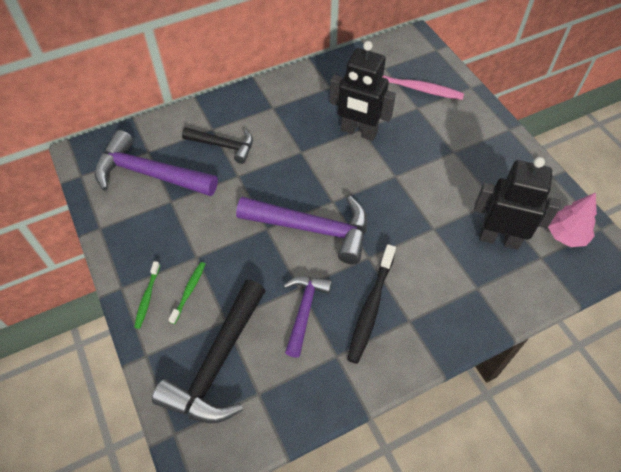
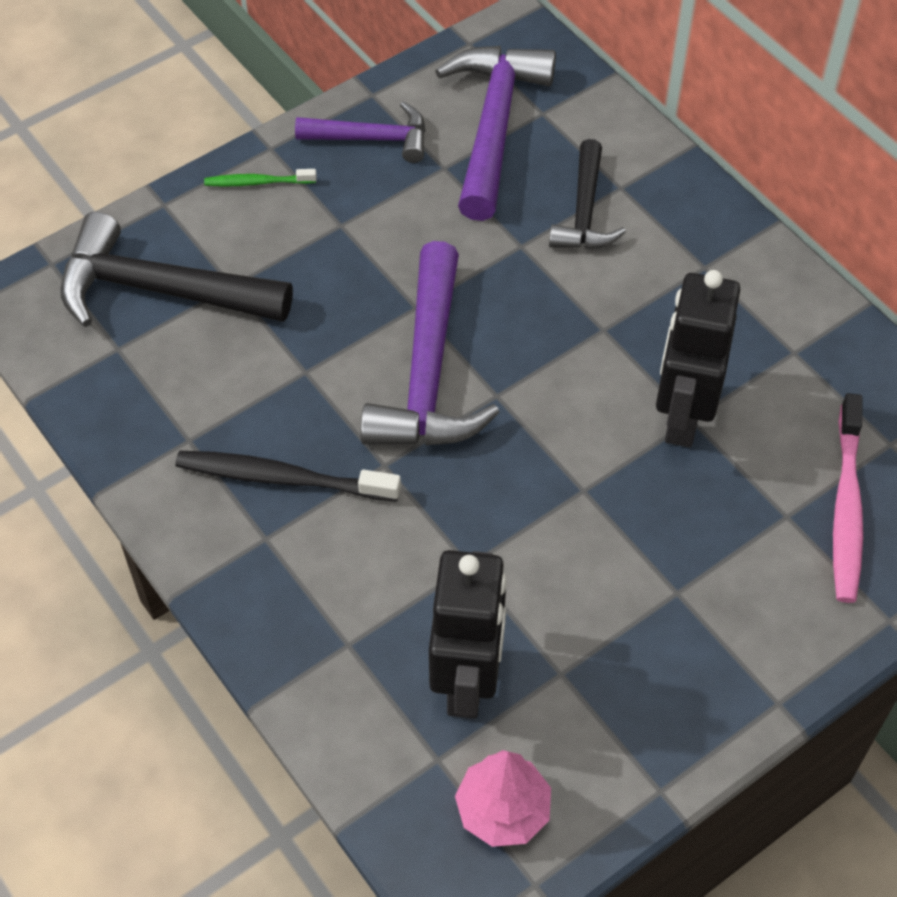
camera: 80 degrees right, 0 degrees up
(189, 291) = (276, 229): green toothbrush -> none
(304, 310) = (264, 385): purple hammer -> purple hammer (372, 138)

